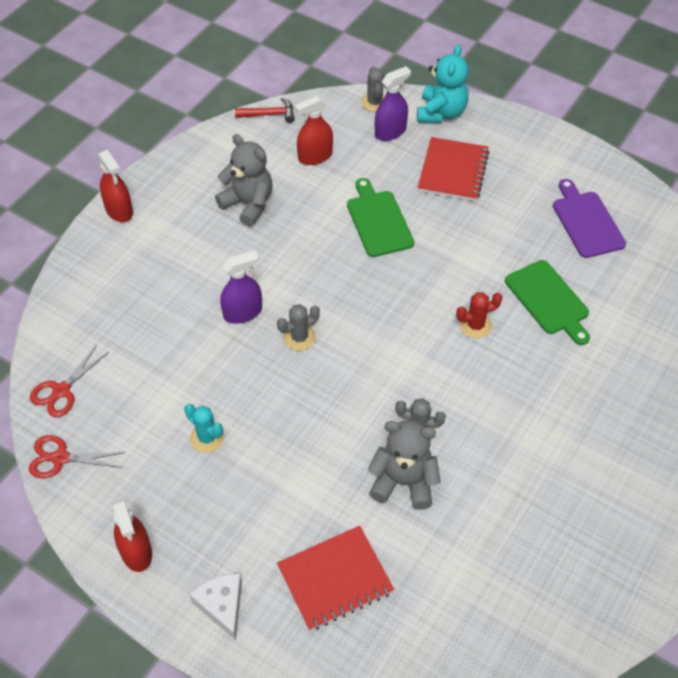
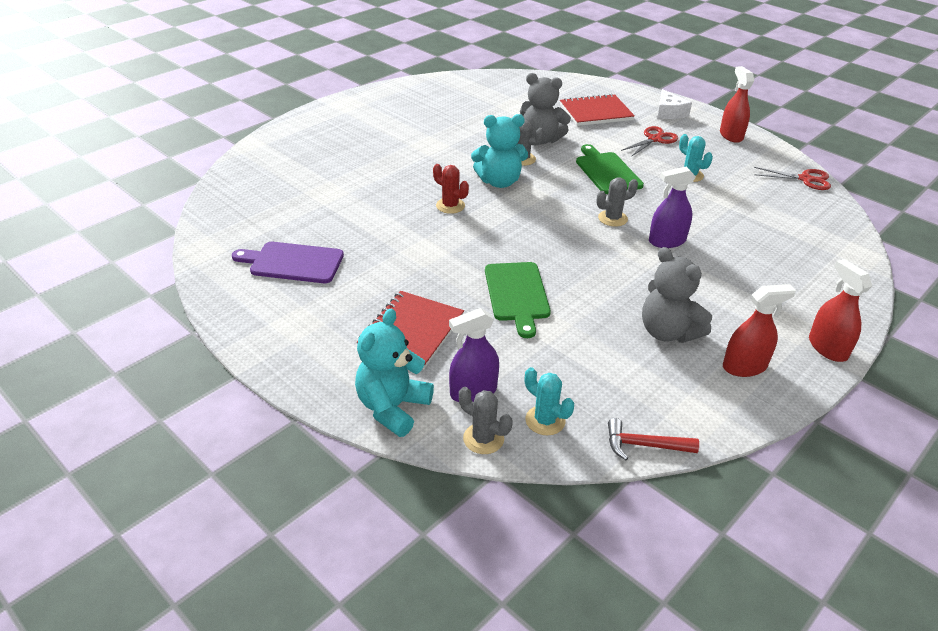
camera: 170 degrees left, 15 degrees down
(61, 391) = (823, 213): red scissors -> red scissors (654, 139)
(315, 156) = (581, 375): red spray bottle -> red spray bottle (744, 366)
(336, 120) = (545, 420): none -> turquoise cactus
(374, 102) = (483, 439): grey cactus -> grey cactus turned 60 degrees counterclockwise
(434, 378) = (499, 182): none -> turquoise teddy bear
(475, 325) = (450, 206): red cactus -> red cactus turned 45 degrees clockwise
(548, 300) = (374, 212): green cutting board -> green cutting board (607, 172)
(586, 222) = (293, 262): purple cutting board -> purple cutting board turned 105 degrees clockwise

